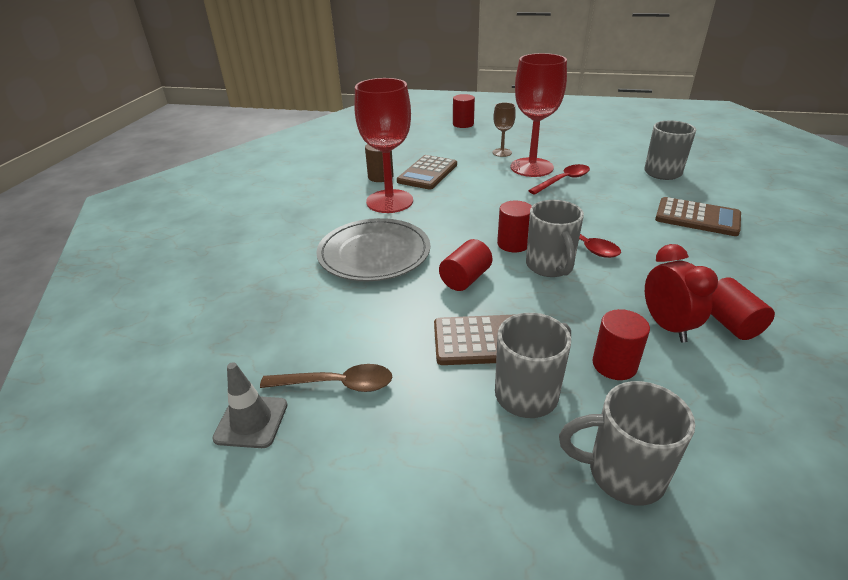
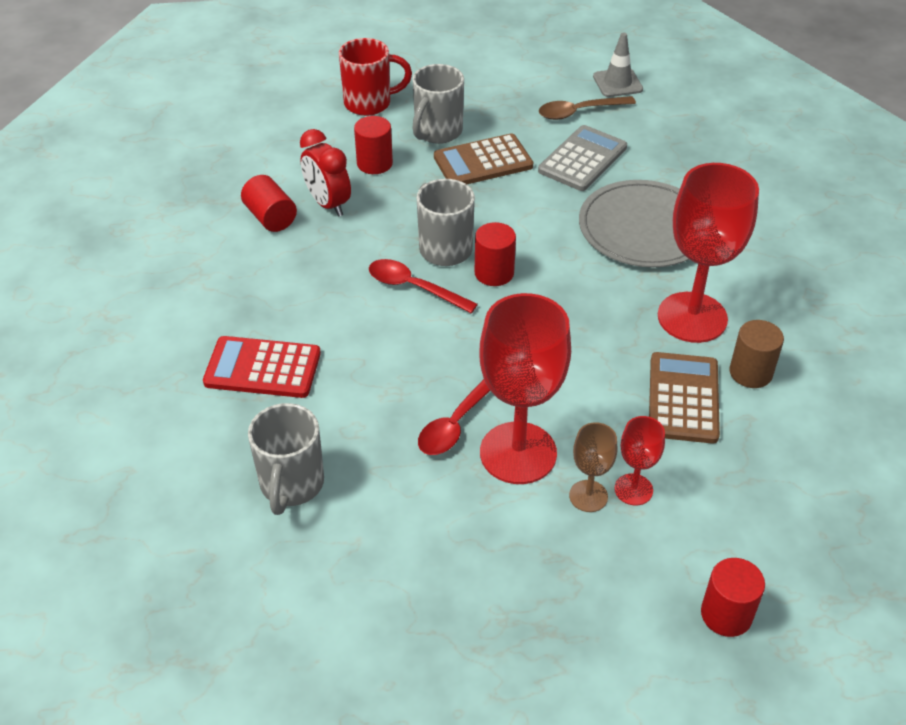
camera: 160 degrees right, 10 degrees up
(378, 322) = (582, 159): none -> grey calculator
(465, 279) = (527, 216): red cylinder -> none
(478, 152) = (633, 489): none -> red goblet
(622, 473) = (369, 103): grey mug -> red mug
(697, 217) = (263, 368): brown calculator -> red calculator

